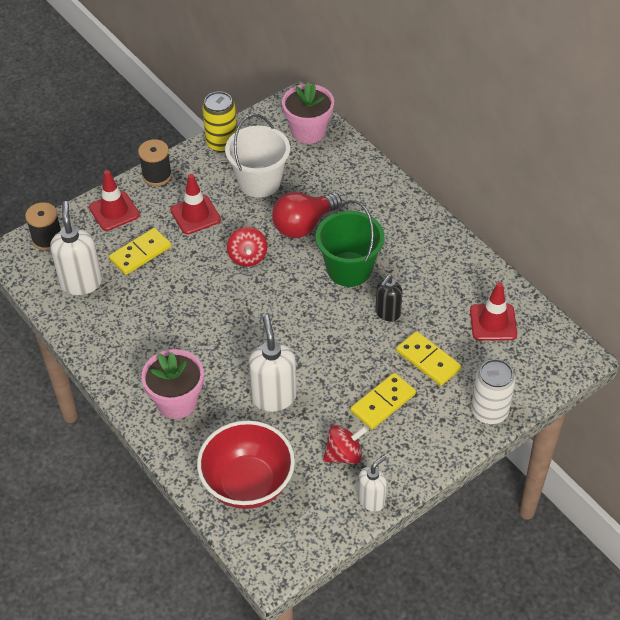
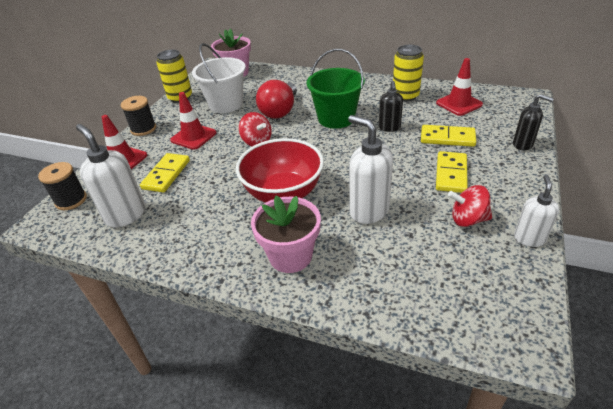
camera: 30 degrees left, 10 degrees down
(247, 484) = (420, 285): red bowl -> red bowl (283, 193)
(344, 455) = (468, 219): red spinning top -> red spinning top turned 120 degrees counterclockwise
(451, 278) = (405, 96): none -> yellow can
(489, 411) = (523, 144): white can -> black soap dispenser

